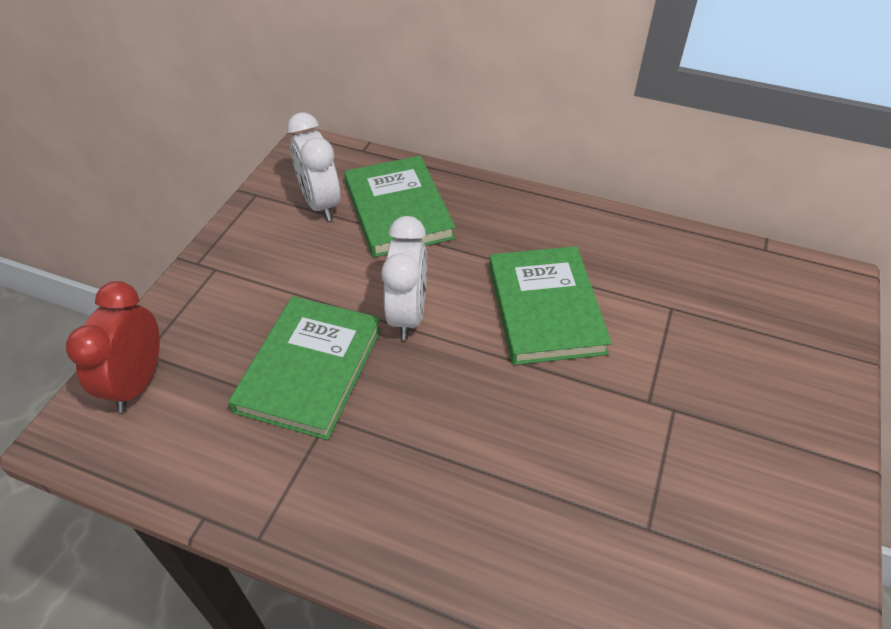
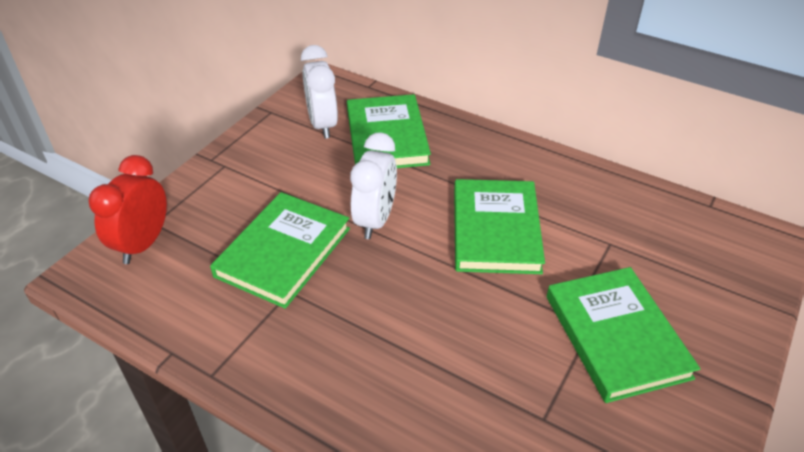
camera: 10 degrees right, 5 degrees down
(703, 417) = (616, 336): none -> green book

